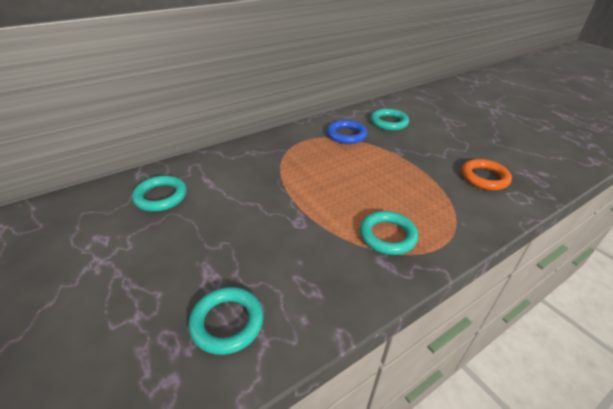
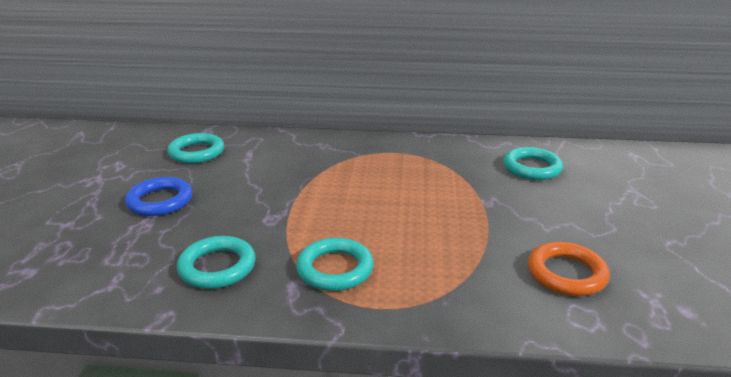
camera: 40 degrees right, 10 degrees down
(227, 322) = (108, 258): turquoise ring -> turquoise ring (217, 267)
(346, 135) = (451, 163): blue ring -> blue ring (160, 201)

